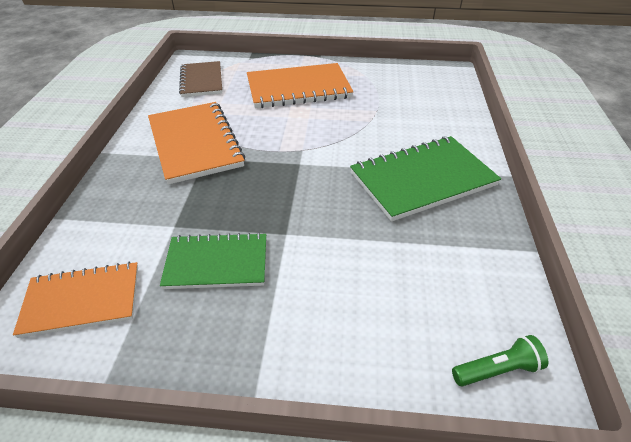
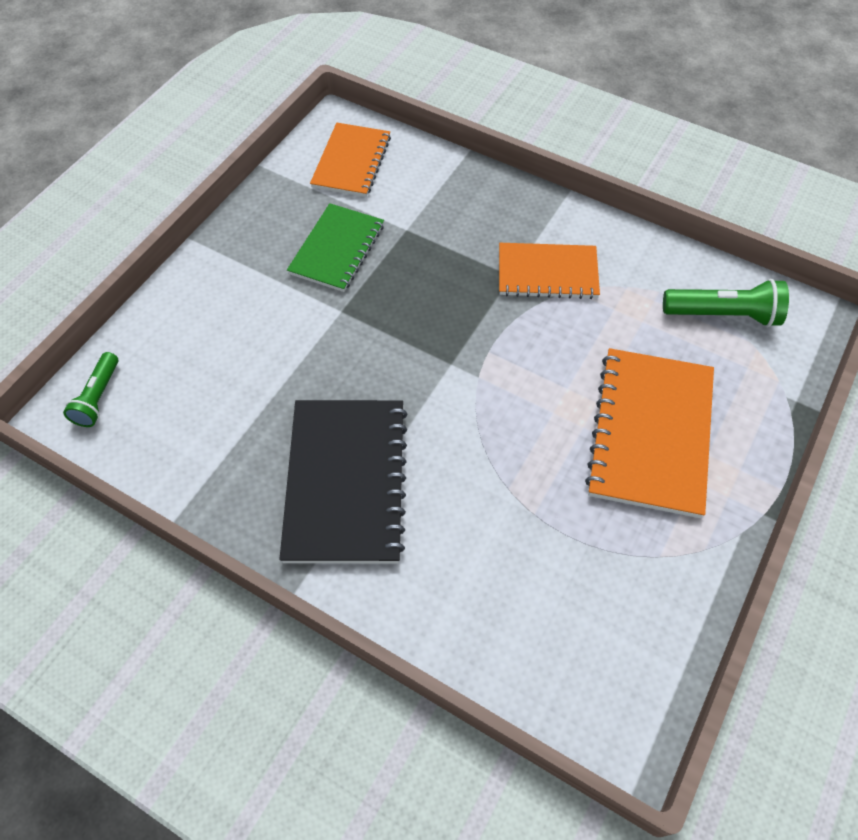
camera: 115 degrees right, 15 degrees up
(195, 143) = (547, 273): orange notebook -> orange notebook, size x0.65
(201, 81) = (723, 315): brown notebook -> green flashlight
(422, 179) = (346, 482): green notebook -> black notebook

